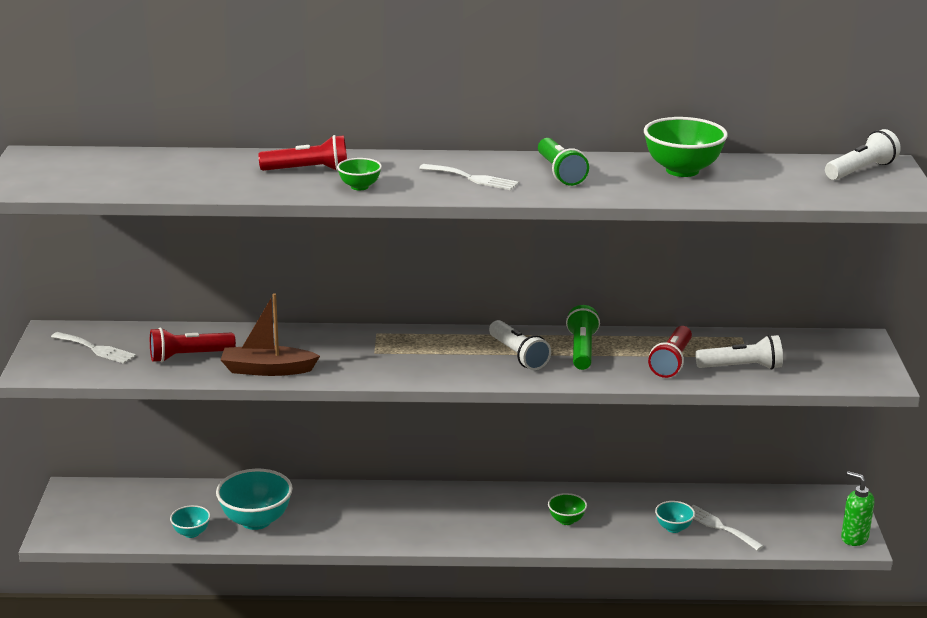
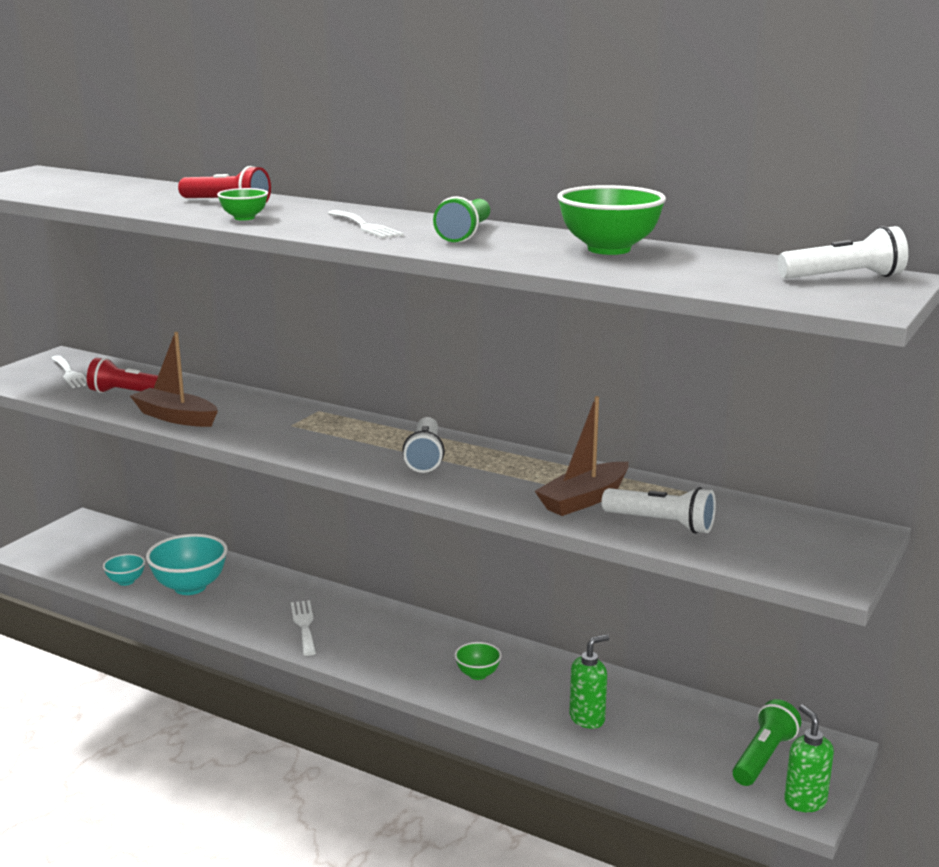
camera: 30 degrees right, 5 degrees down
(582, 350) = (499, 467): green flashlight -> green flashlight (763, 757)
(671, 362) = (584, 500): red flashlight -> brown boat
(673, 528) = (587, 718): turquoise bowl -> green soap dispenser
(719, 526) = (643, 733): white fork -> white fork (304, 625)

